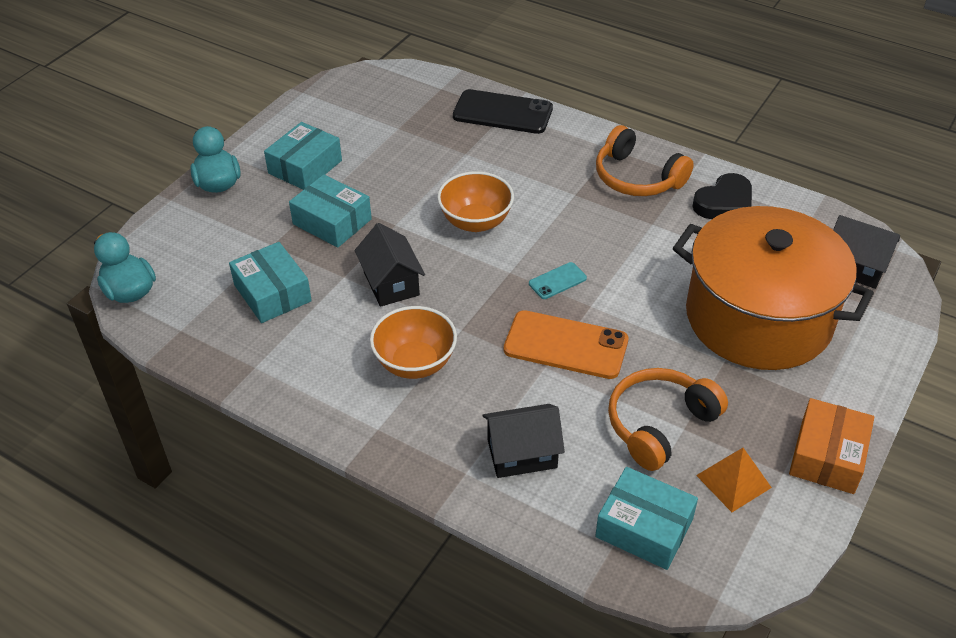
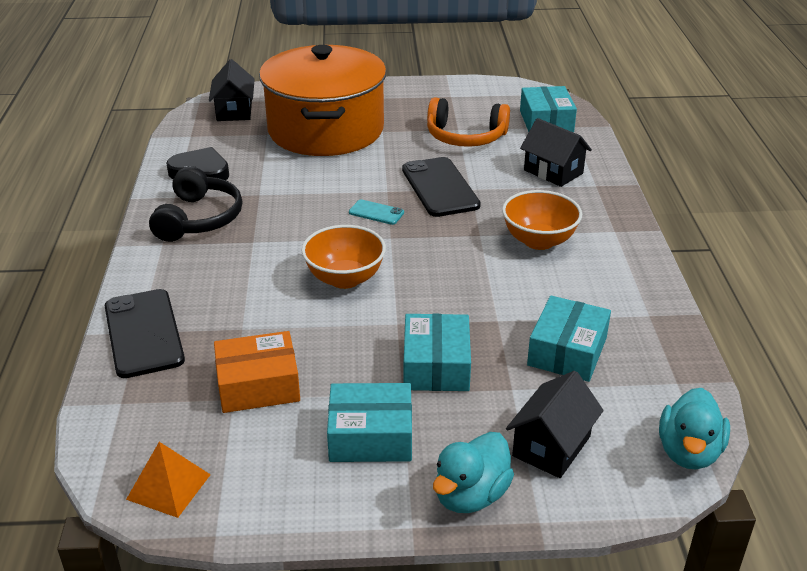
camera: 125 degrees left, 10 degrees down
(391, 283) = (474, 289): black house -> black house (551, 446)
(565, 345) = (440, 187): orange phone -> black phone
(637, 177) = (198, 219): orange headphones -> black headphones
(733, 481) = (477, 106): orange pyramid -> orange pyramid (168, 486)
(827, 456) = (422, 88): orange box -> orange box (258, 385)

